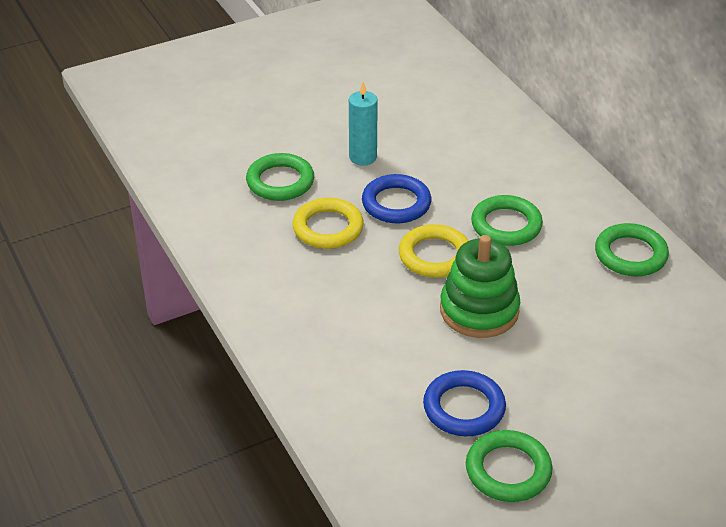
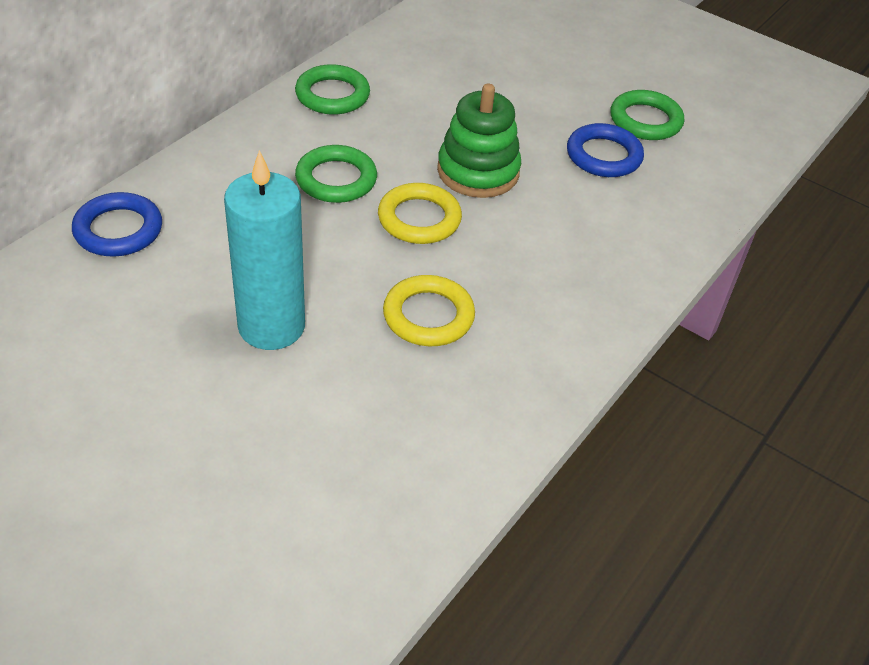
camera: 120 degrees left, 5 degrees up
(280, 181) = (366, 391): green ring -> none
(363, 157) = (271, 326): turquoise candle -> turquoise candle, size x1.70
(396, 203) = (348, 271): blue ring -> blue ring (118, 230)

